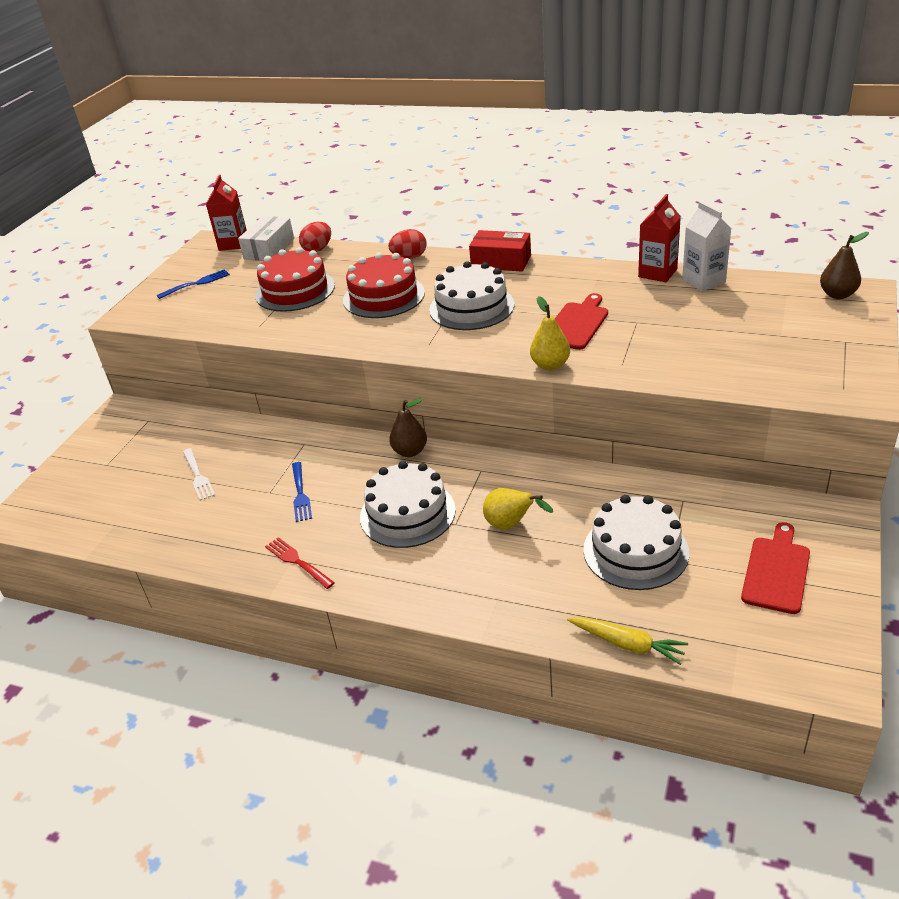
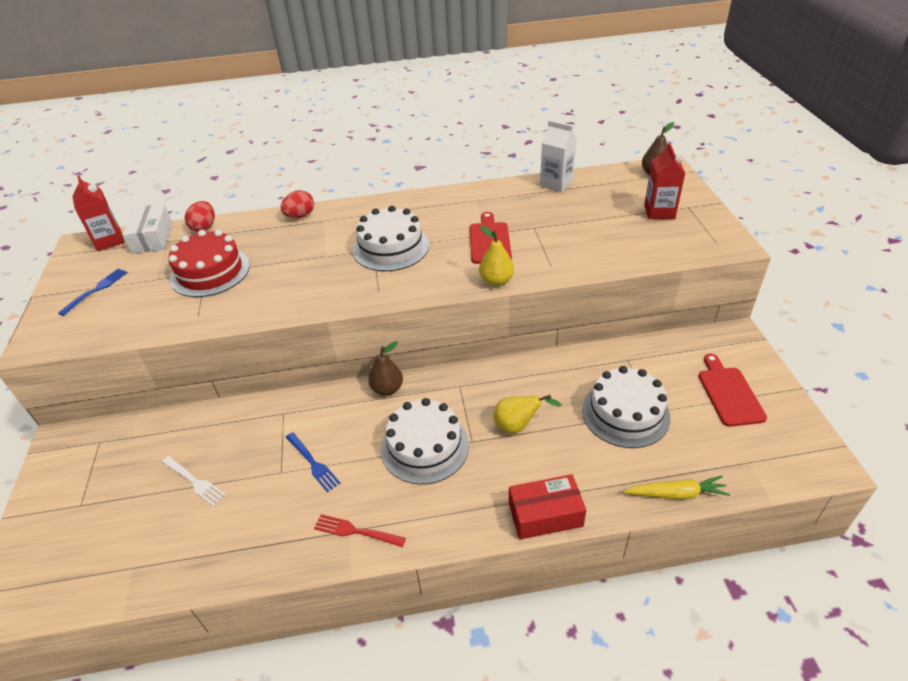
camera: 30 degrees left, 5 degrees up
(384, 296) = (303, 257): red cake -> none
(501, 261) = (385, 202): red box -> red box (545, 514)
(657, 273) = (517, 185): red carton -> red carton (659, 212)

